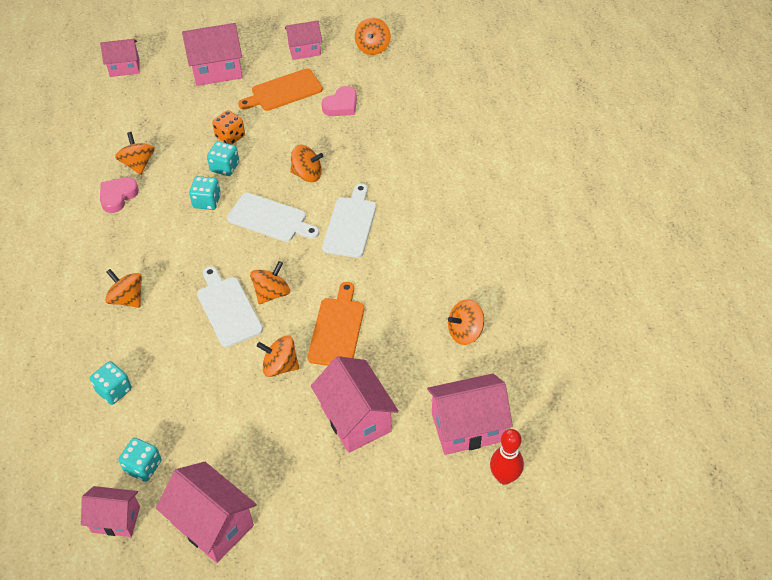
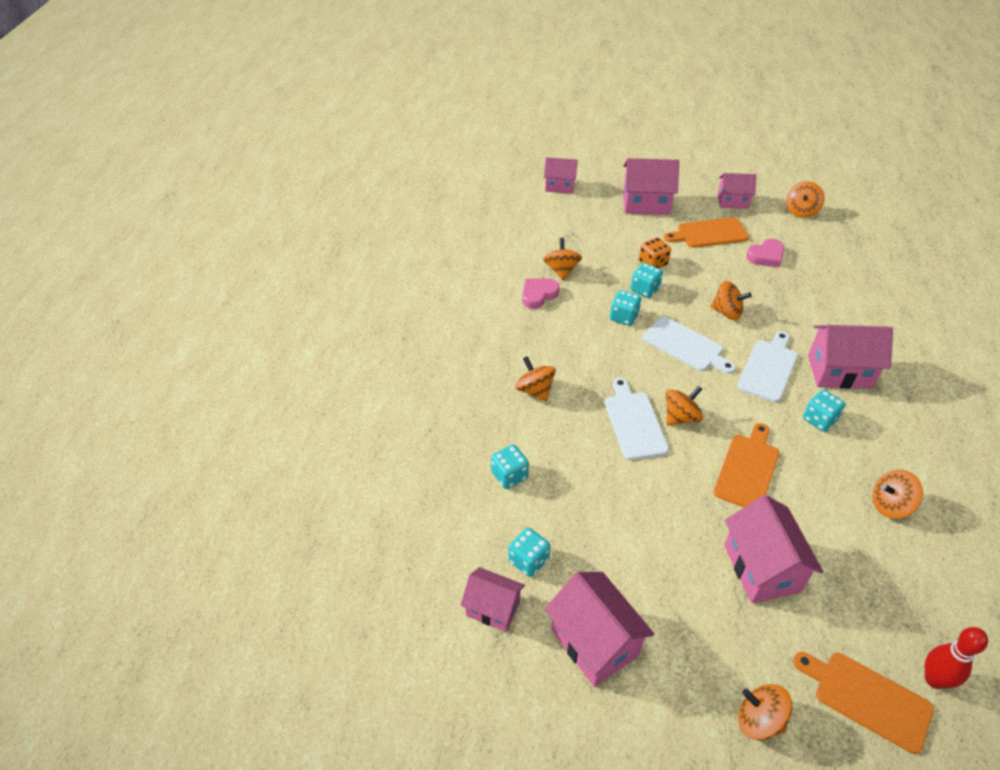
camera: 15 degrees right, 5 degrees down
(280, 366) = (683, 492): orange spinning top -> orange spinning top (759, 720)
(400, 265) = (819, 419): none -> turquoise dice
(450, 508) = (867, 699): none -> orange cutting board
(467, 427) = (890, 610): pink house -> pink house (839, 371)

